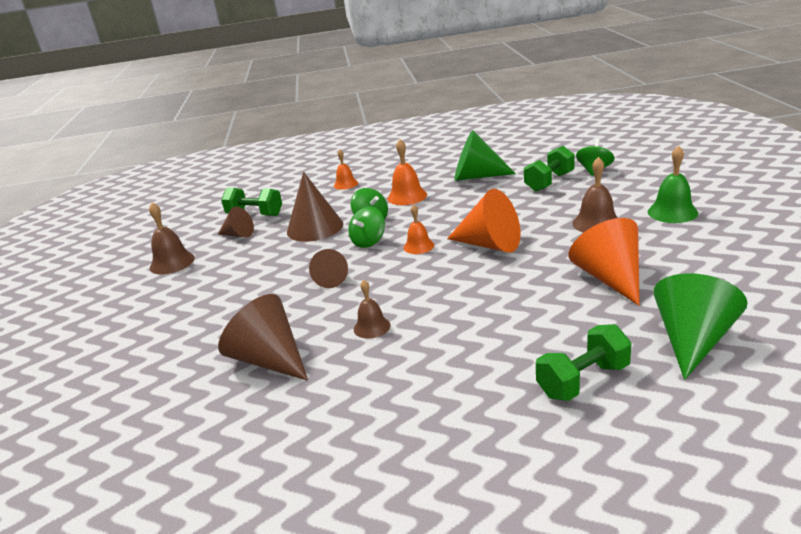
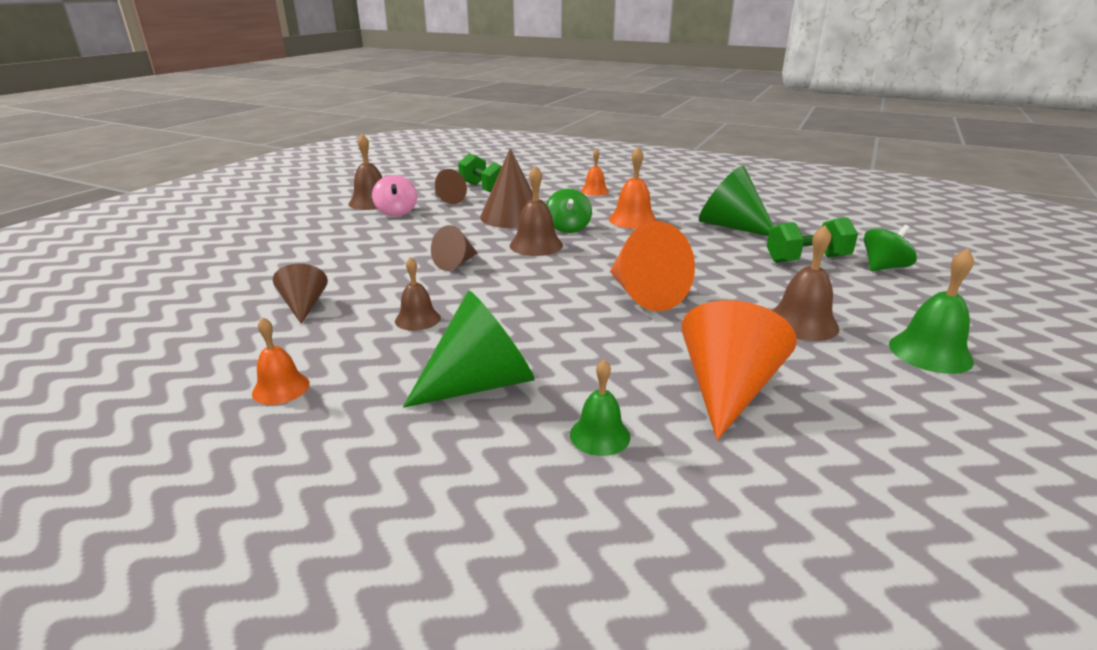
camera: 30 degrees right, 0 degrees up
(211, 262) = (396, 212): none -> pink spinning top
(269, 360) = (304, 306): brown cone -> brown cone, size x0.58
(368, 242) = (536, 245): green spinning top -> brown bell
(418, 246) = (573, 267): orange bell -> orange bell (281, 388)
(583, 333) = (600, 435): none -> green bell
(583, 381) = (517, 488): green dumbbell -> none
(692, 341) = (725, 525): green cone -> green cone (480, 384)

